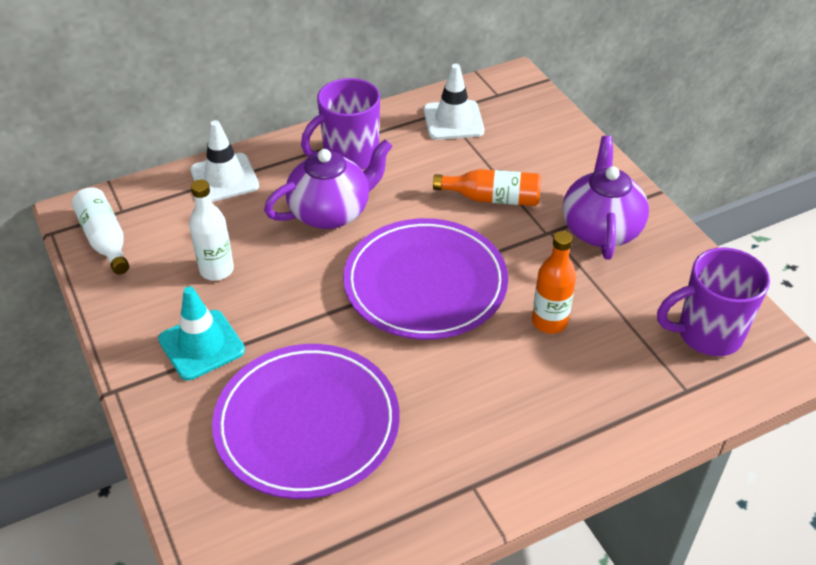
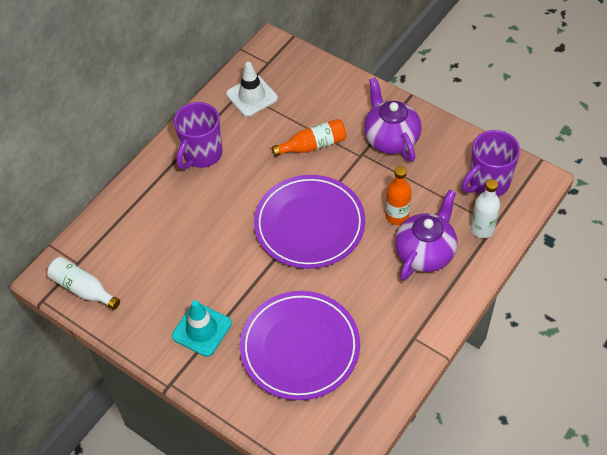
camera: 25 degrees left, 10 degrees up
(216, 270) = (173, 275): white bottle -> white bottle (482, 229)
(224, 178) = (129, 207): white traffic cone -> none
(331, 212) = (218, 201): purple teapot -> purple teapot (425, 252)

